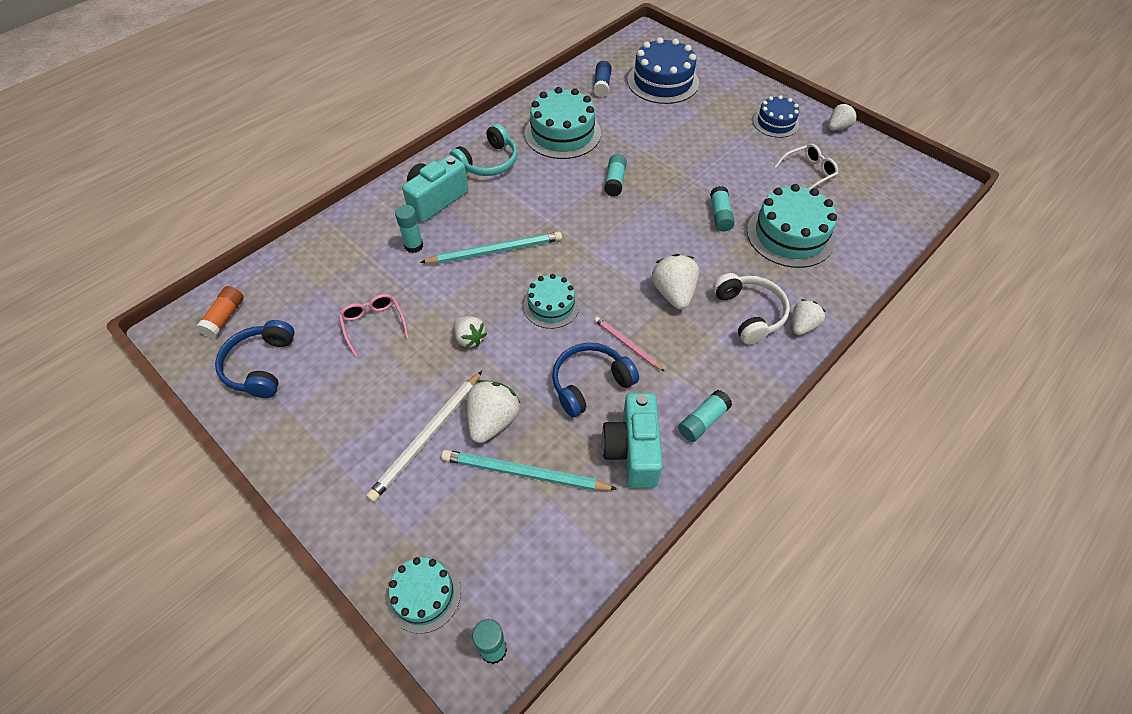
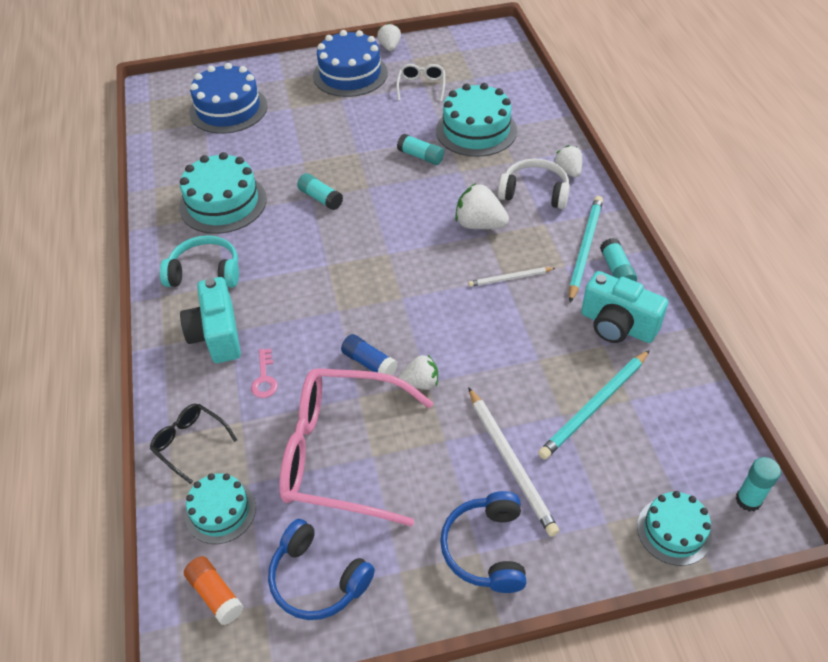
camera: 55 degrees left, 5 degrees down
(335, 238) = (190, 443): none -> black glasses
(373, 324) = (341, 453): pink glasses -> pink glasses, size x2.22
(414, 246) = (264, 378): turquoise glue stick -> pink key
(488, 162) = (205, 272): turquoise headphones -> turquoise headphones turned 75 degrees counterclockwise
(493, 421) = (526, 405): white strawberry -> none
(495, 251) = (329, 318): turquoise pencil -> turquoise pencil (585, 248)
(551, 306) = (429, 308): turquoise cake -> turquoise cake (220, 511)
(590, 383) = (533, 321): blue headphones -> blue headphones (486, 549)
(602, 85) = (188, 147): blue glue stick -> blue glue stick (369, 363)
(627, 344) = (510, 278): pink pencil -> white pencil
(775, 123) = (350, 74): blue cake -> blue cake, size x1.66

